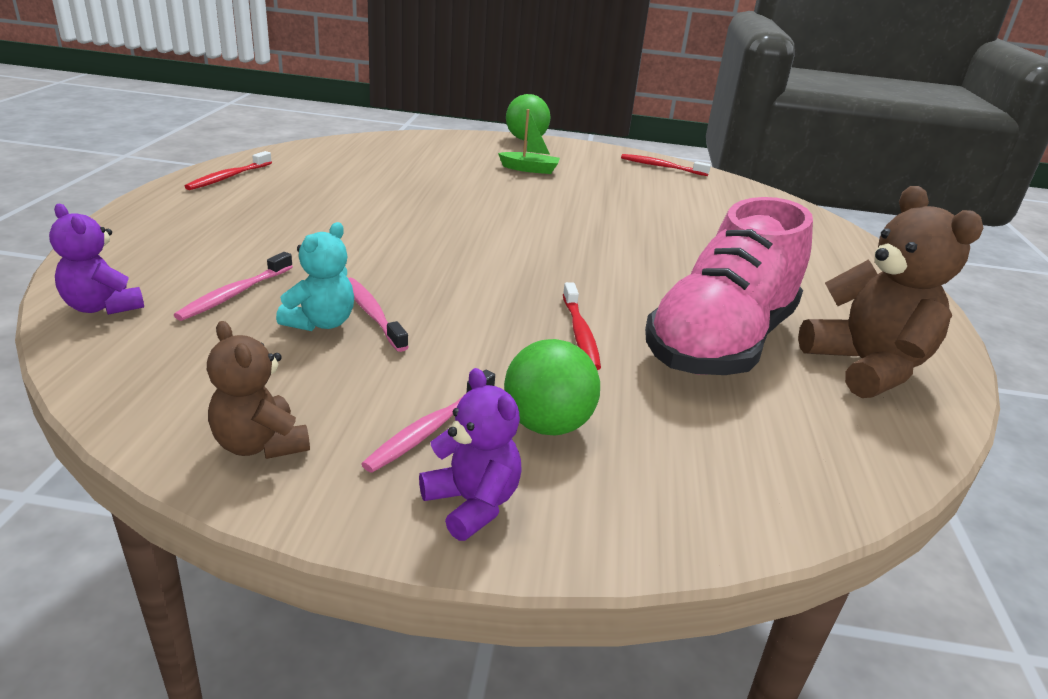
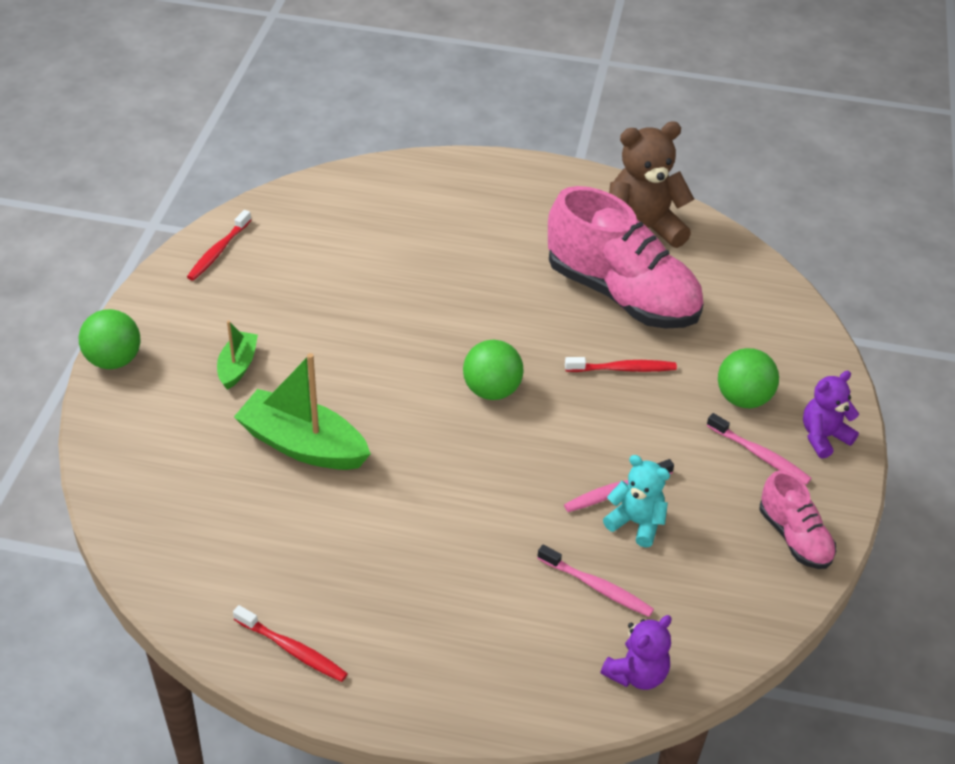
camera: 85 degrees left, 15 degrees up
(260, 444) = (794, 537): brown teddy bear -> pink shoe
(443, 186) = (303, 445): none -> green boat
(524, 258) = (492, 390): none -> green ball

